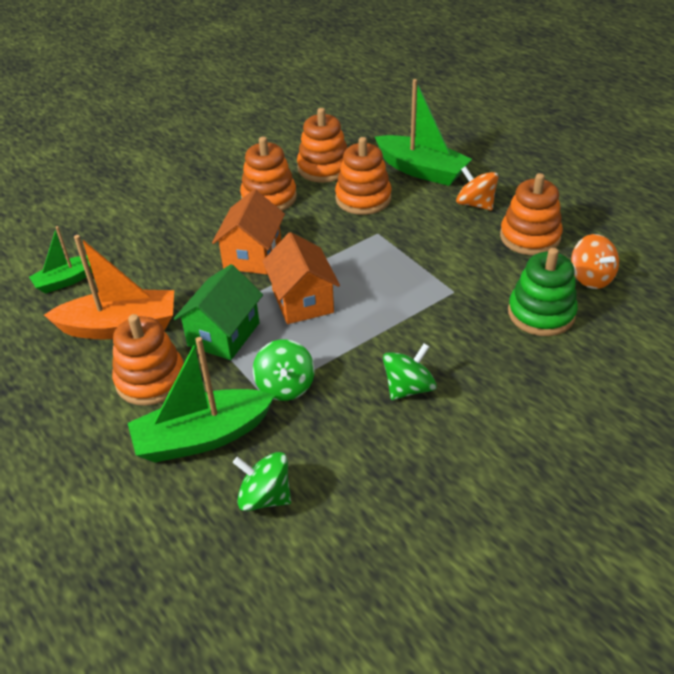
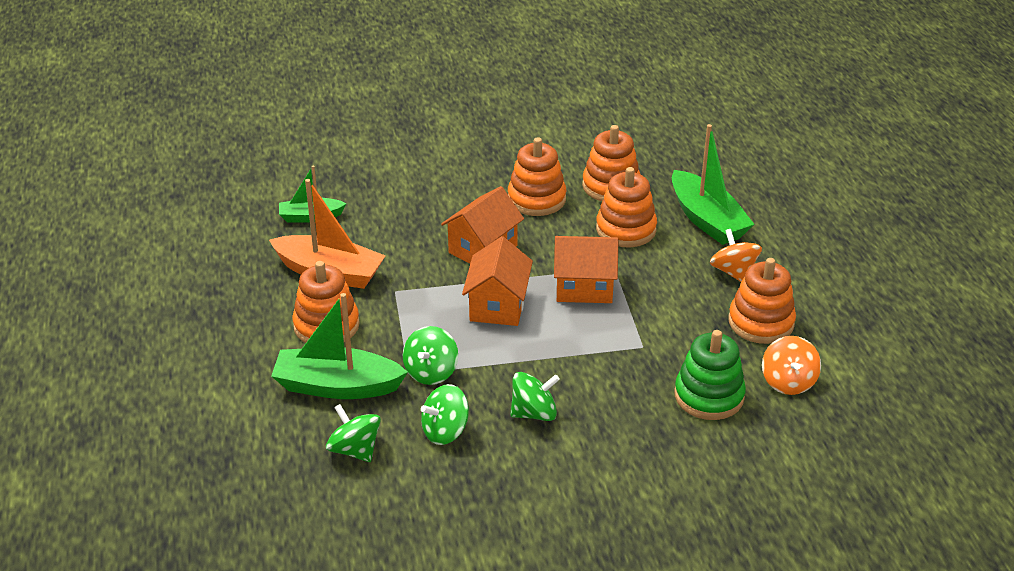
camera: 25 degrees right, 5 degrees down
(224, 334) = (410, 310): green house -> none
(340, 439) = (445, 431): none -> green spinning top
(366, 258) = (584, 287): none -> orange house

